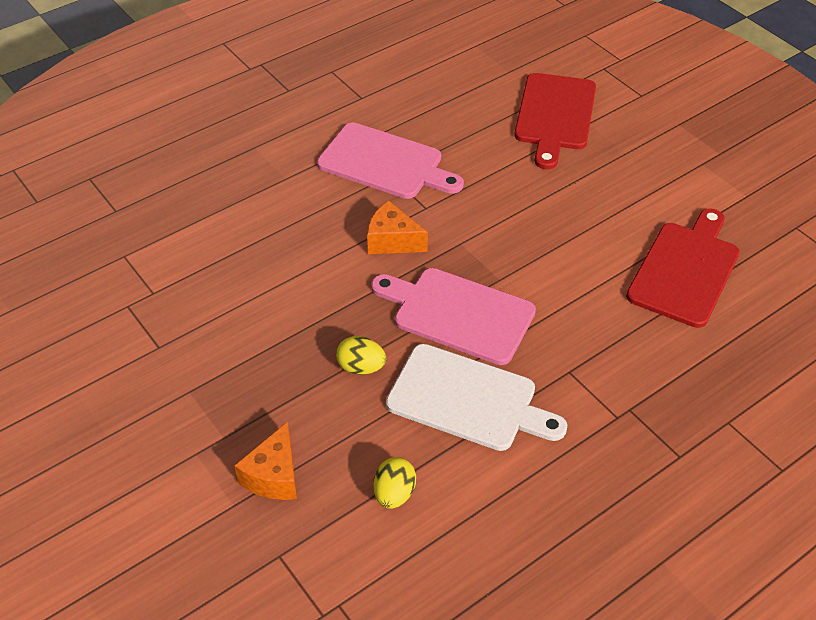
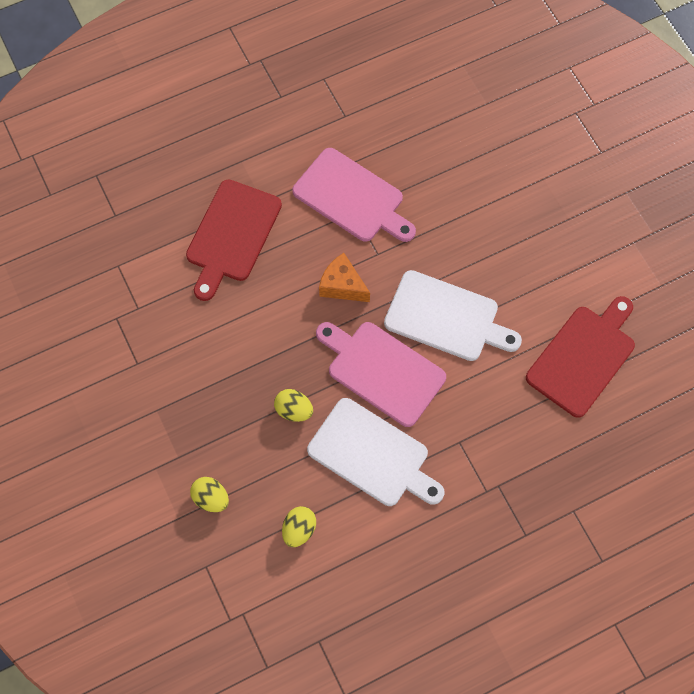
camera: 10 degrees right, 20 degrees up
(273, 476) = (211, 498): orange cheese -> yellow egg
(519, 255) = (446, 318): none -> white cutting board
(554, 115) = (515, 165): red cutting board -> red cutting board (232, 235)

